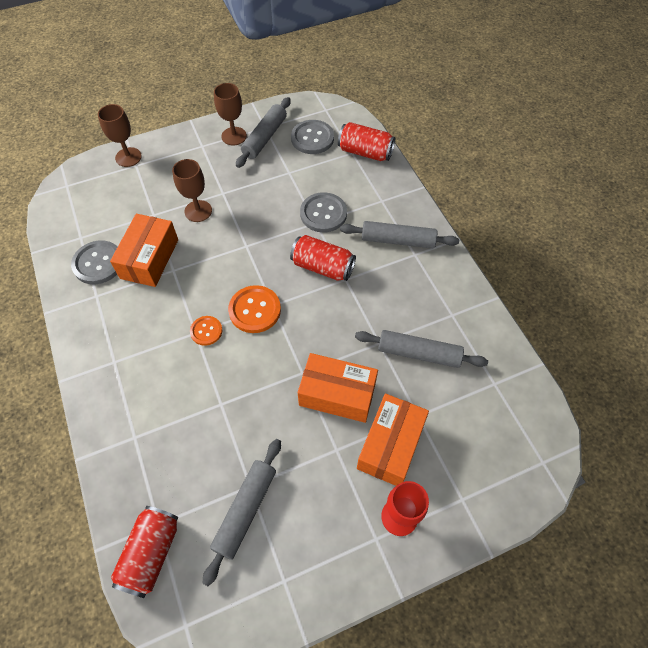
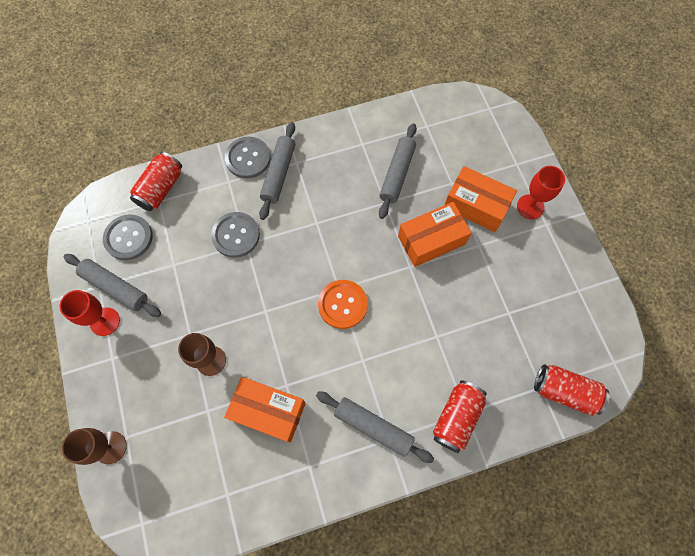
camera: 85 degrees left, 10 degrees up
(98, 263) = (267, 469): grey button -> grey button (248, 158)
(206, 331) = (362, 350): orange button -> none
(234, 136) = (105, 321): brown goblet -> red goblet
(245, 510) = (528, 317): grey rolling pin -> grey rolling pin (373, 427)
(322, 267) = (300, 241): red can -> red can (456, 417)
(337, 394) = (431, 240): orange box -> orange box turned 45 degrees clockwise

